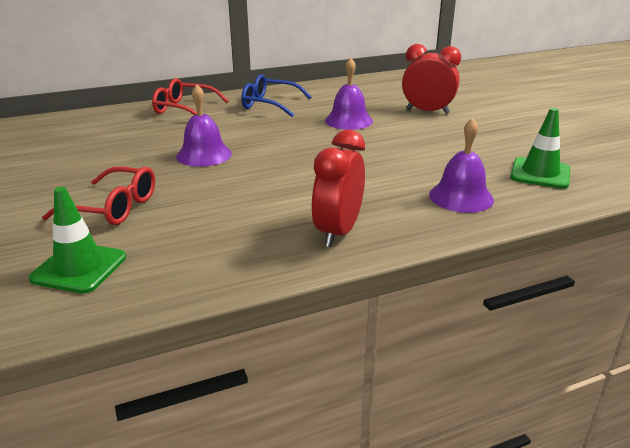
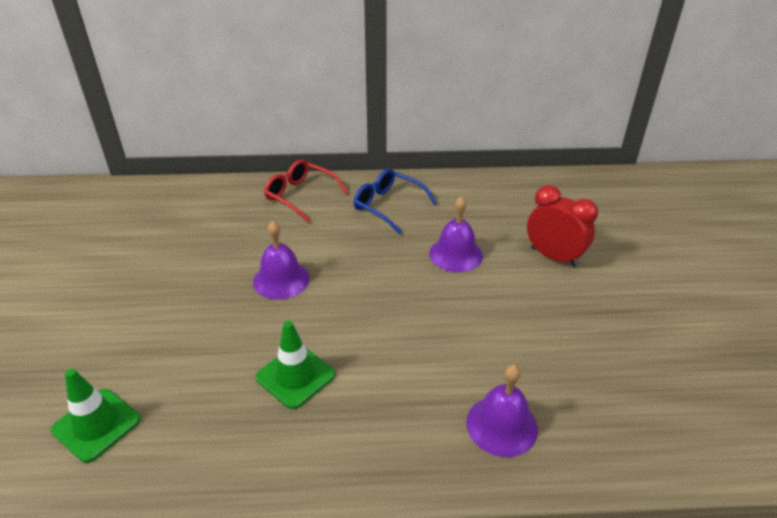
camera: 20 degrees right, 10 degrees up
(113, 207) = (163, 343): red glasses -> none
(338, 232) = (342, 445): red clock -> none
(540, 173) = (619, 409): green traffic cone -> green traffic cone (295, 376)

